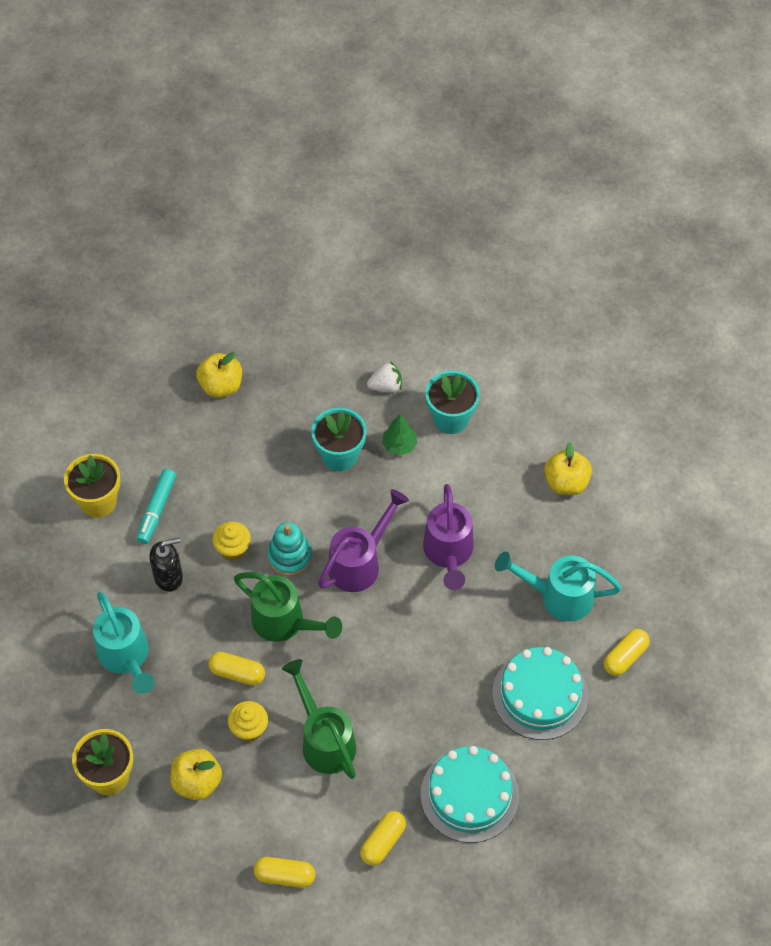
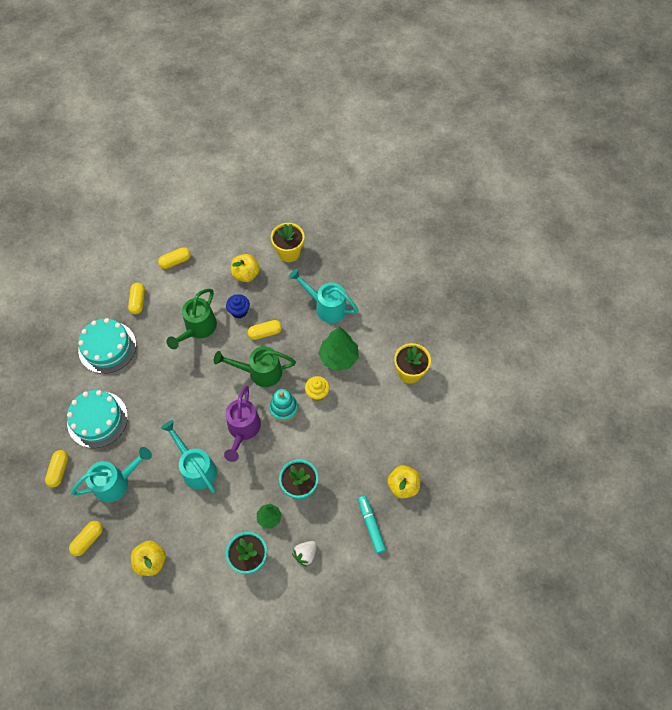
camera: 145 degrees right, 5 degrees up
(156, 510) = (375, 388): turquoise marker -> turquoise marker (371, 525)
(169, 577) = (339, 357): black soap dispenser -> green tree
(249, 729) = (239, 311): yellow cupcake -> blue cupcake
(324, 740) = (198, 329): green watering can -> green watering can turned 90 degrees clockwise
(448, 553) = (196, 467): purple watering can -> turquoise watering can
(629, 550) = (88, 540): none -> yellow capsule

